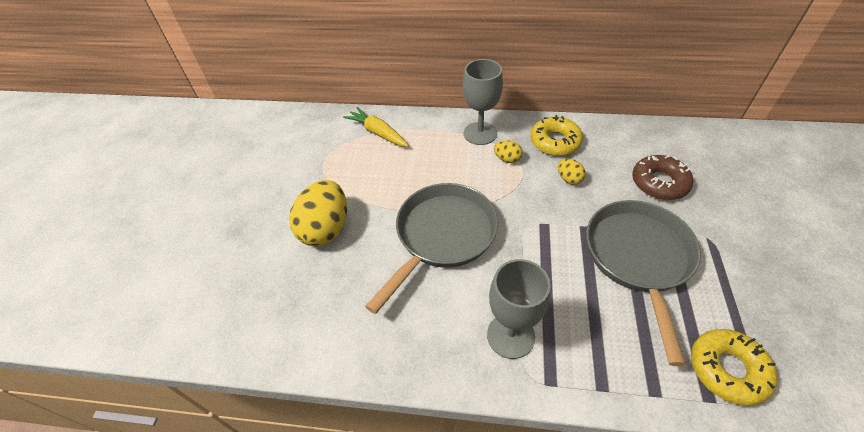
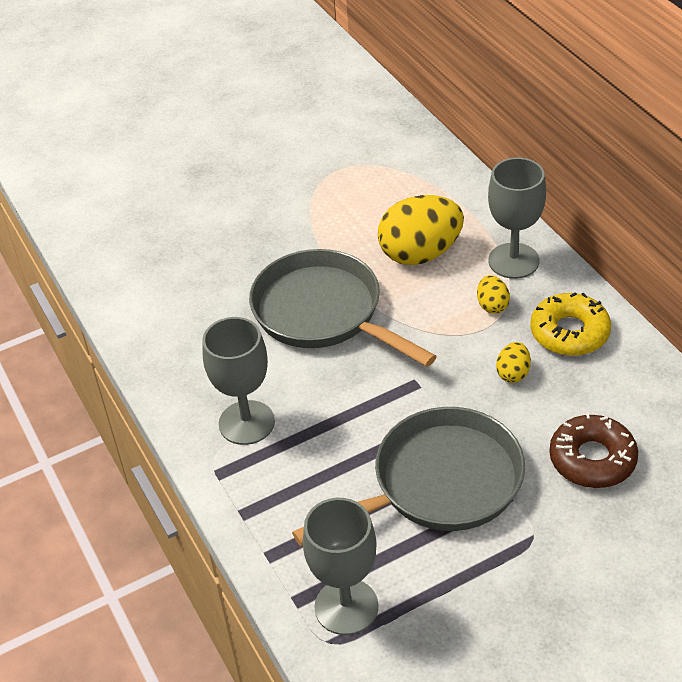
camera: 55 degrees right, 5 degrees down
(325, 229) = (254, 227): yellow egg -> yellow egg (420, 254)
(377, 133) = (424, 180): yellow carrot -> none
(442, 236) = (323, 313): grey pan -> grey pan turned 135 degrees counterclockwise
(727, 369) = (346, 607): yellow donut -> grey goblet

